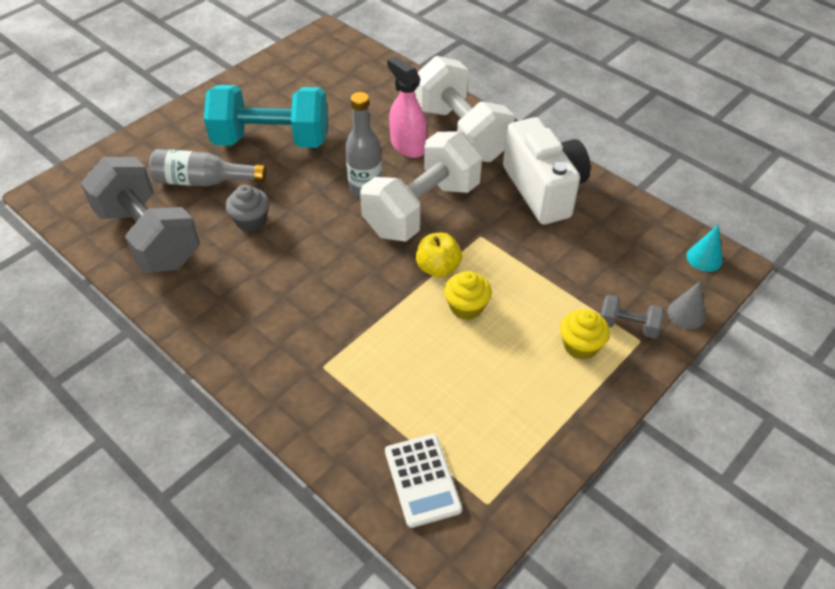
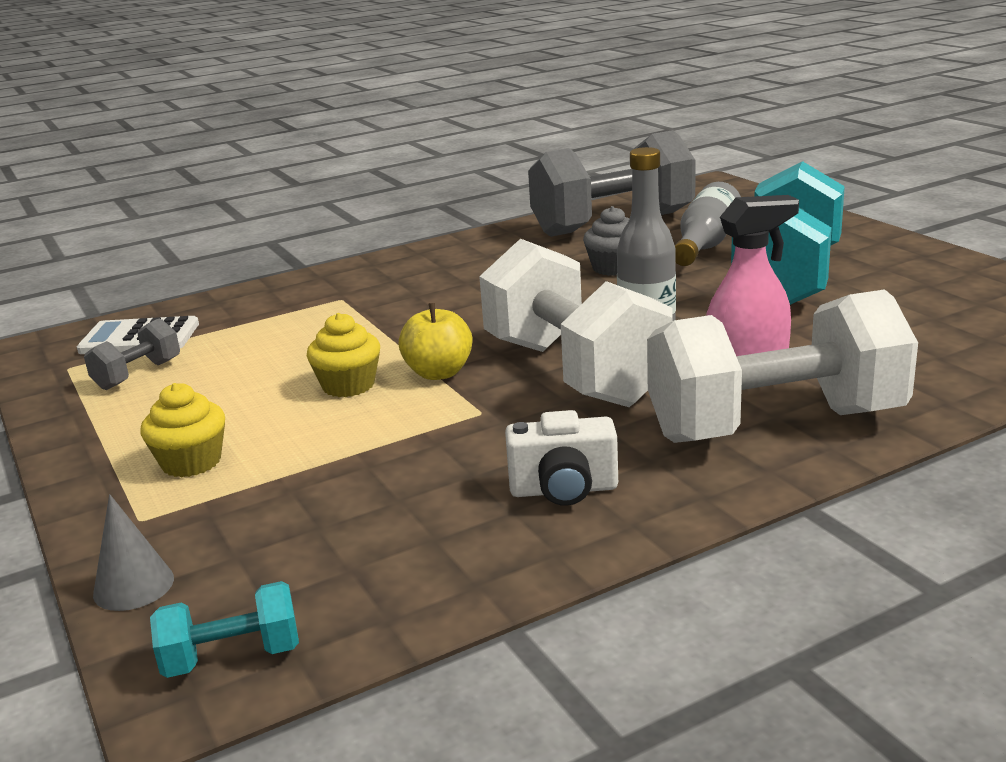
camera: 110 degrees right, 25 degrees down
(543, 190) = (564, 490): white camera -> white camera, size x0.53
(628, 326) = (178, 514): grey dumbbell -> grey dumbbell (138, 375)
(704, 258) = (232, 657): turquoise cone -> turquoise dumbbell

